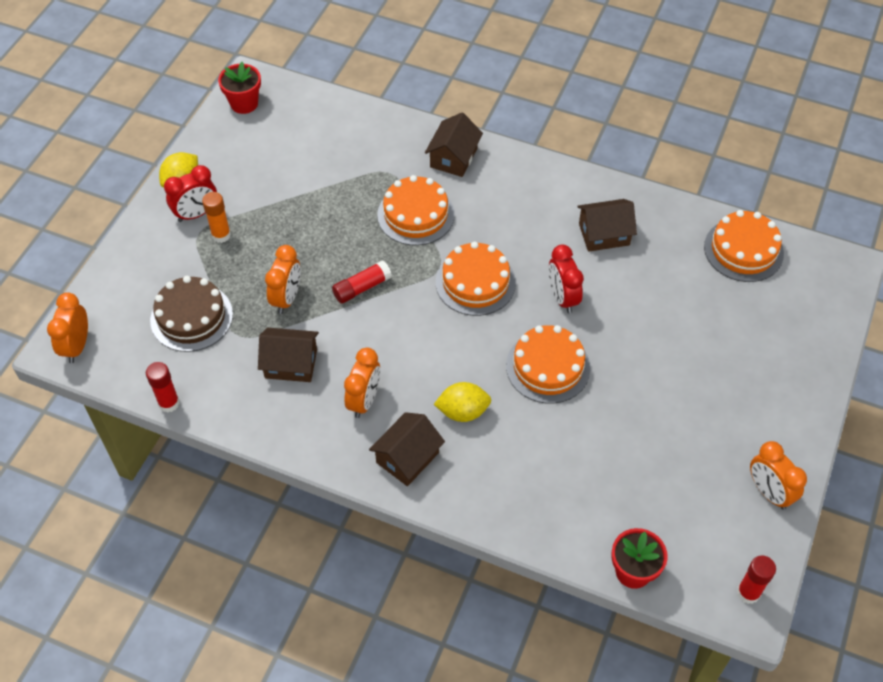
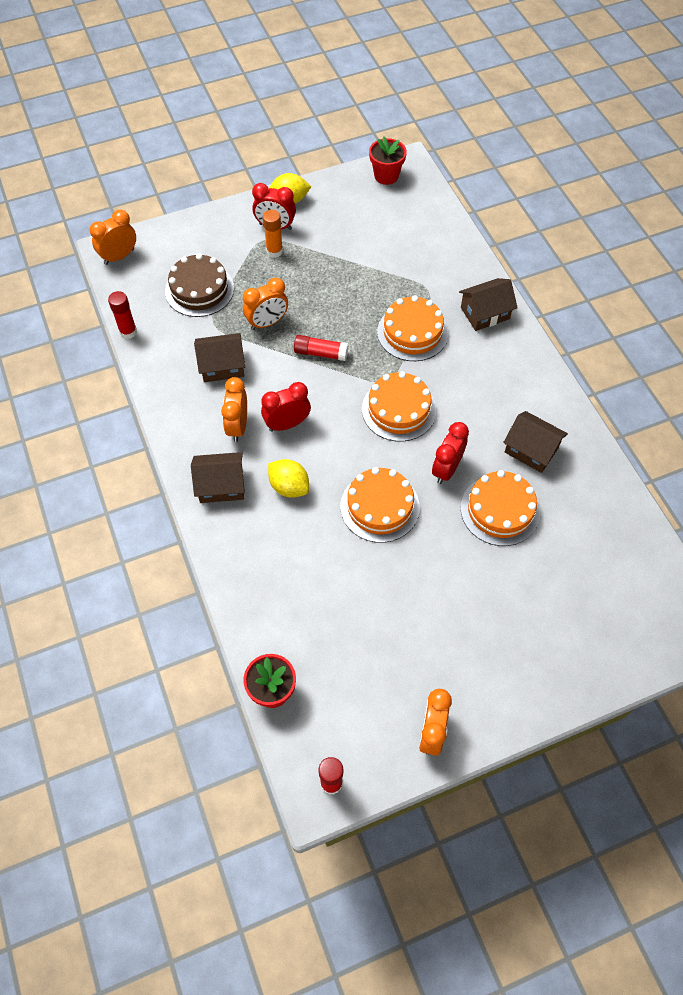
camera: 45 degrees right, 5 degrees up
(291, 363) = (222, 366): brown house -> brown house turned 60 degrees counterclockwise
(364, 400) = (238, 426): orange clock -> orange clock turned 120 degrees clockwise
(402, 365) = (287, 424): none -> red clock
(743, 250) = (628, 548): orange cake -> orange cake (500, 510)

